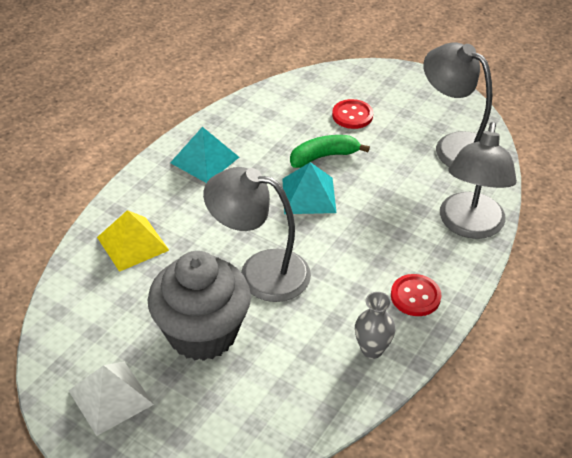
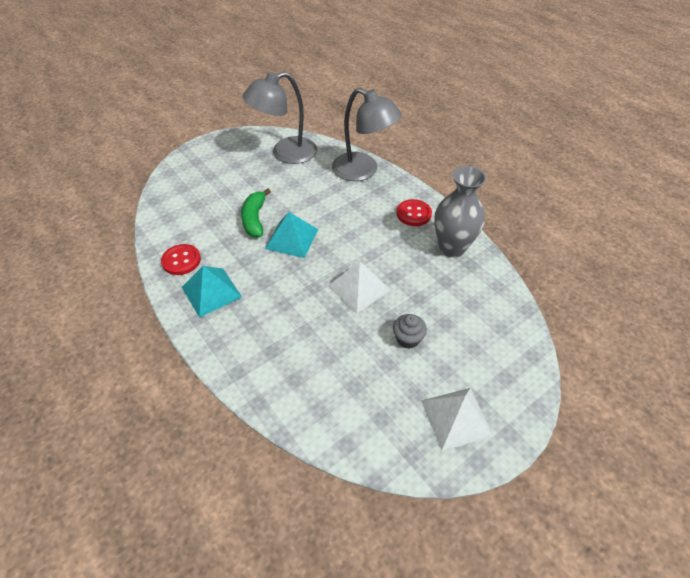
camera: 70 degrees left, 5 degrees up
(132, 243) = (288, 367): yellow pyramid -> none
(202, 333) = (408, 339): grey cupcake -> grey cupcake, size x0.41
(260, 272) = (358, 288): grey lamp -> white pyramid
(352, 115) = (219, 191): red button -> red button (181, 260)
(372, 349) = (452, 248): grey vase -> grey vase, size x1.68

